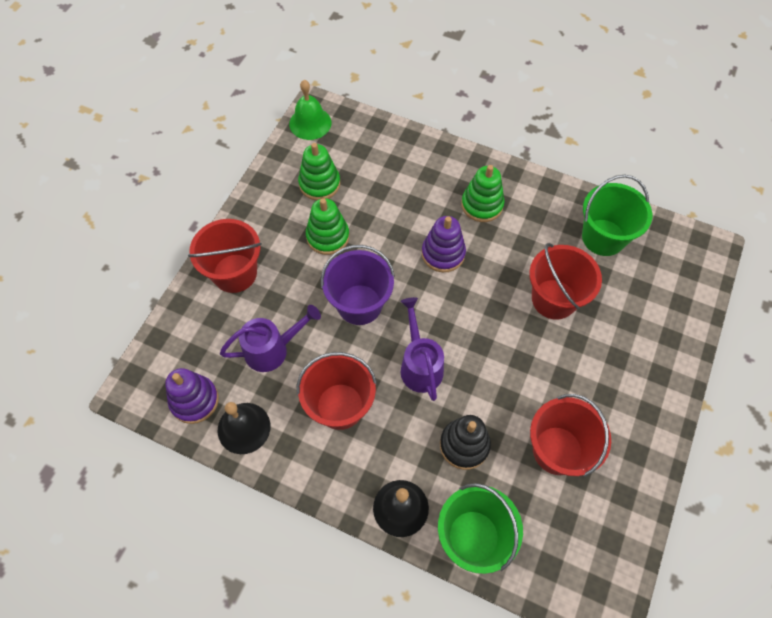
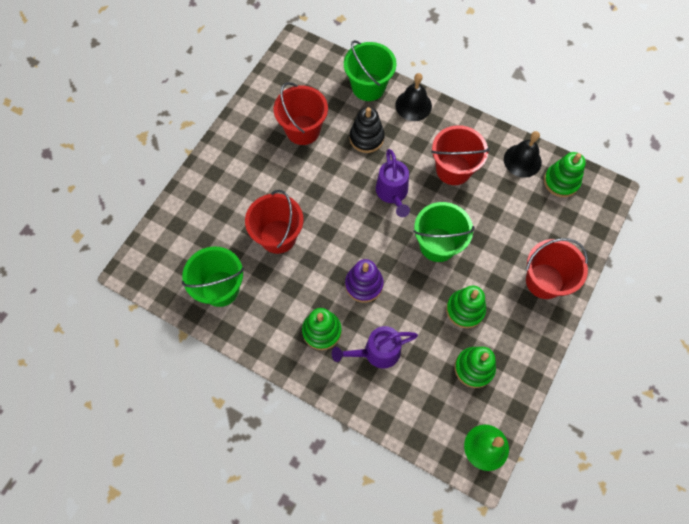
camera: 175 degrees left, 5 degrees up
(194, 400) = (561, 181): purple stacking toy -> green stacking toy
(272, 349) = (506, 214): purple watering can -> purple watering can (376, 352)
(359, 304) = (437, 245): purple bucket -> green bucket

